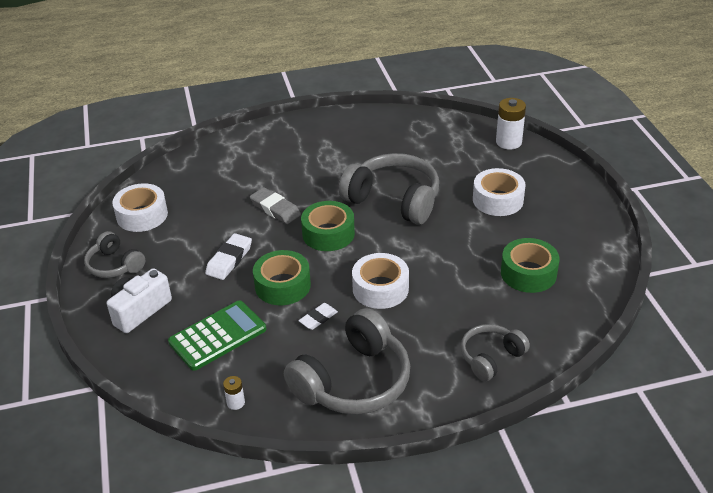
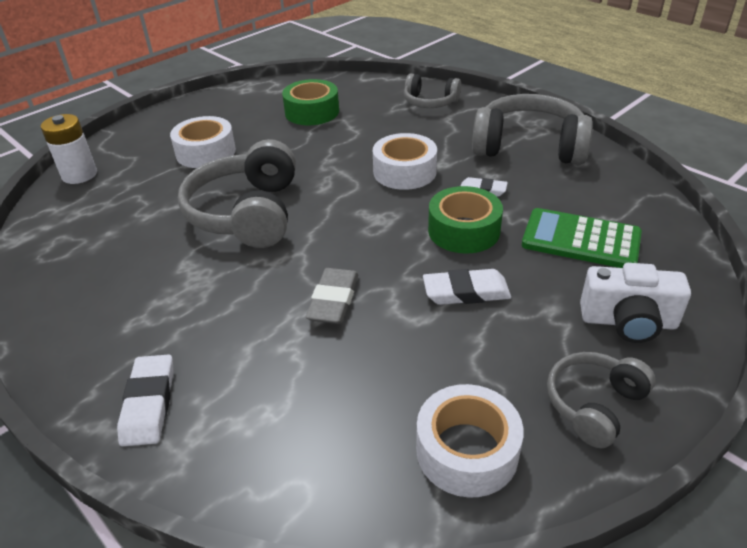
camera: 120 degrees left, 0 degrees up
(115, 265) = (594, 405): grey headphones -> grey headphones turned 150 degrees counterclockwise
(235, 403) = (632, 191): white battery -> none
(266, 139) = (149, 403): none -> white eraser
(328, 234) = (348, 235): green tape -> none

